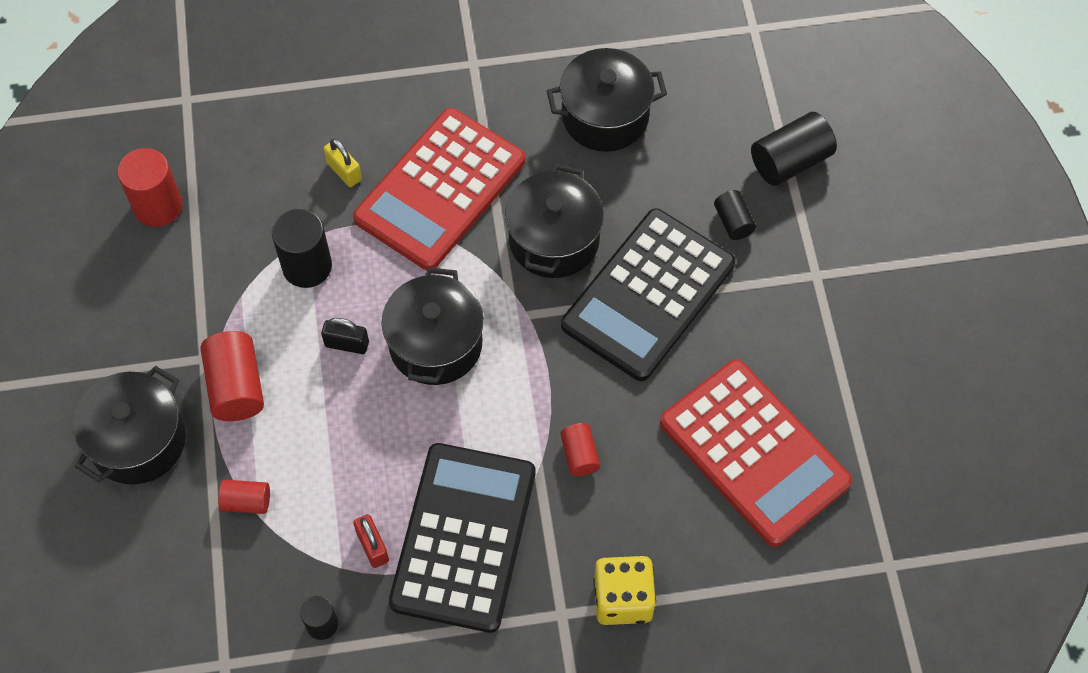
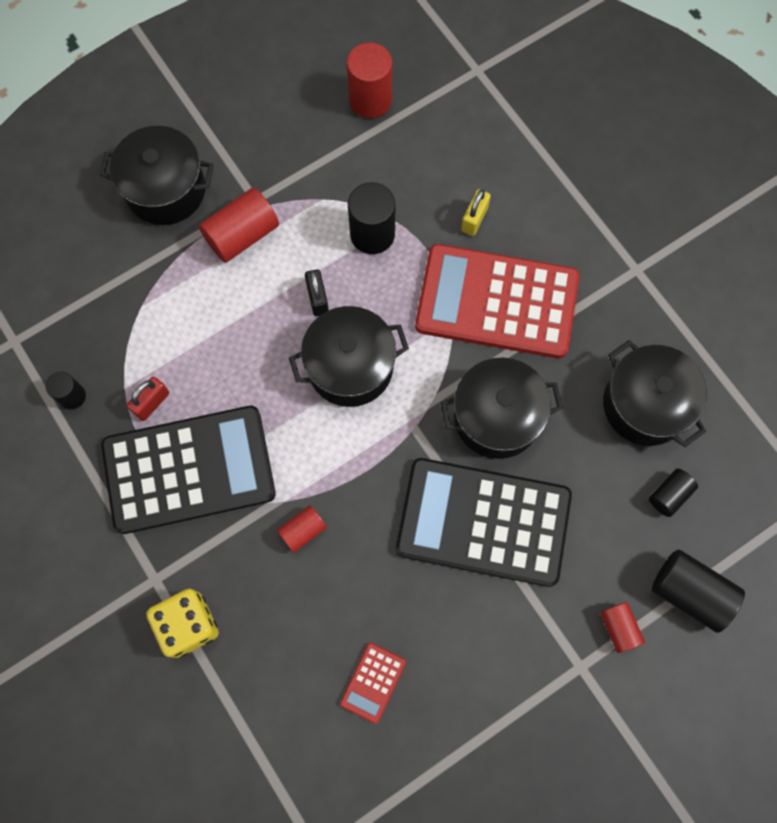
camera: 65 degrees right, 10 degrees up
(246, 501) = (149, 291): red cylinder -> red cylinder (619, 628)
(733, 222) = (596, 566): black cylinder -> black cylinder (669, 495)
(754, 452) = (373, 682): red calculator -> red calculator, size x0.41

